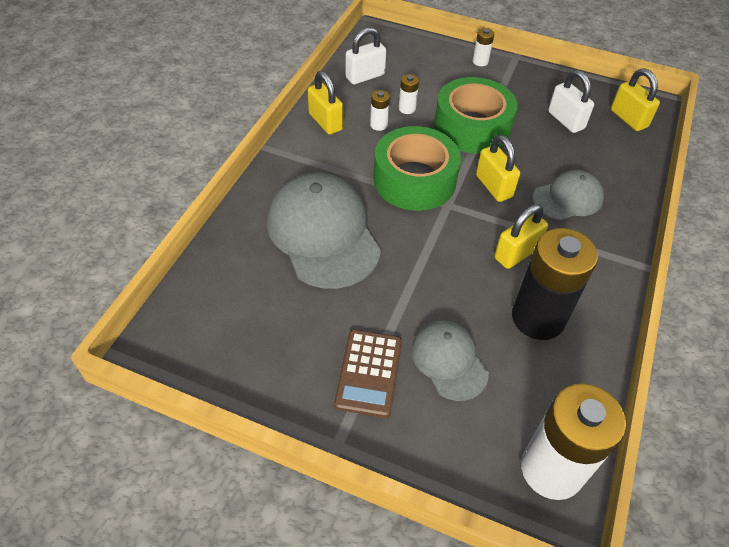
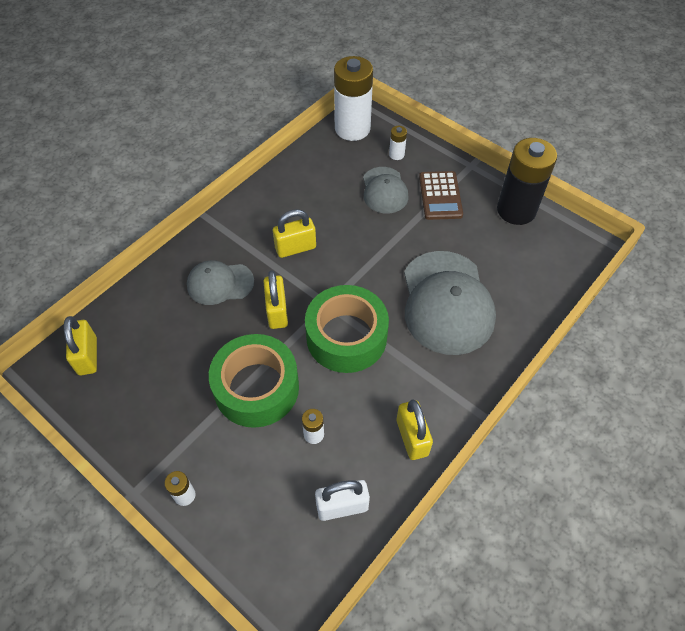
camera: 160 degrees left, 5 degrees up
(369, 373) = (440, 196): brown calculator -> brown calculator turned 150 degrees clockwise
(378, 125) = (355, 417): white battery -> white battery (396, 154)
(538, 318) = (309, 201): black battery -> black battery (516, 210)
(565, 120) = (153, 371): white padlock -> none

